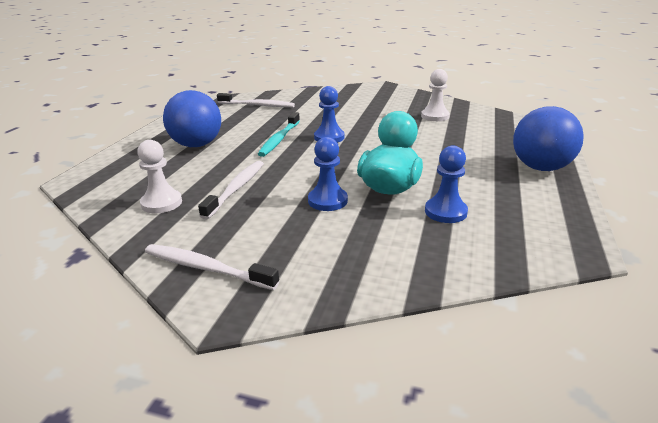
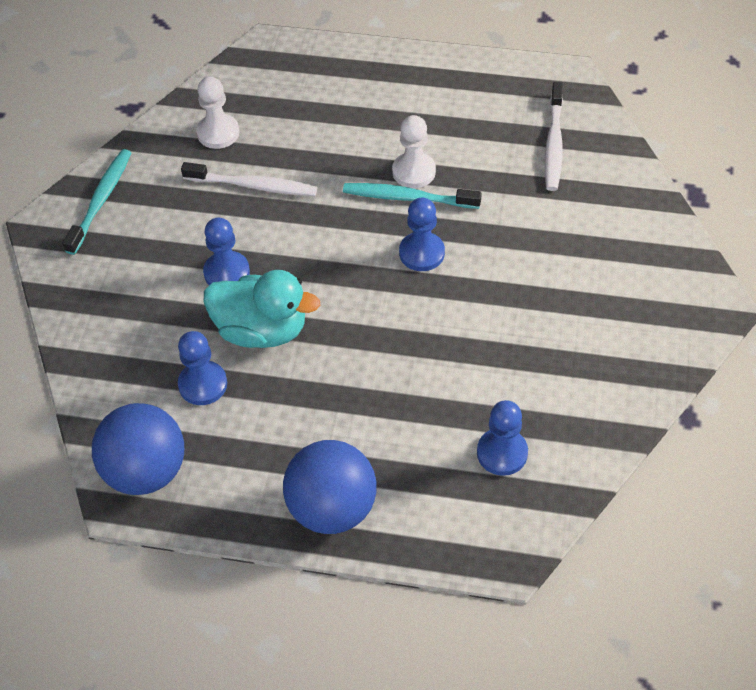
camera: 85 degrees right, 25 degrees up
(196, 145) = (377, 116): blue ball -> blue ball (146, 471)
(206, 268) = (101, 200): white toothbrush -> turquoise toothbrush
(435, 116) = (539, 389): white pawn -> white pawn (414, 171)
(480, 125) = (502, 453): none -> blue pawn

